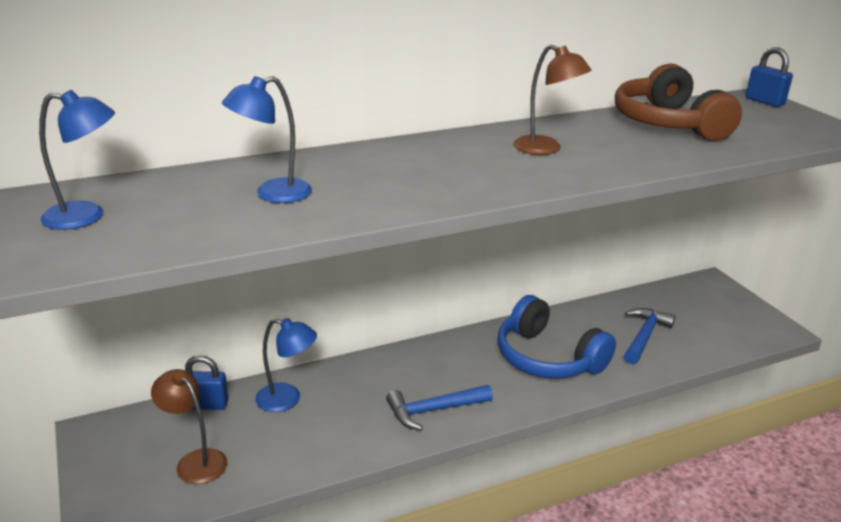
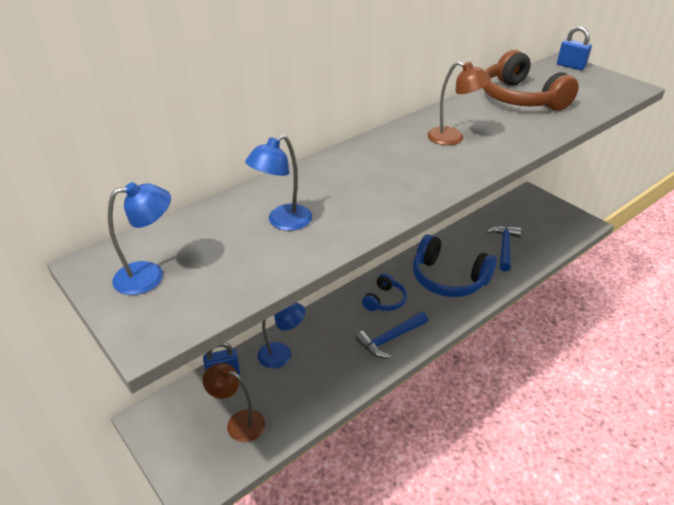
camera: 15 degrees left, 10 degrees up
(449, 366) = (384, 300): none -> blue headphones

